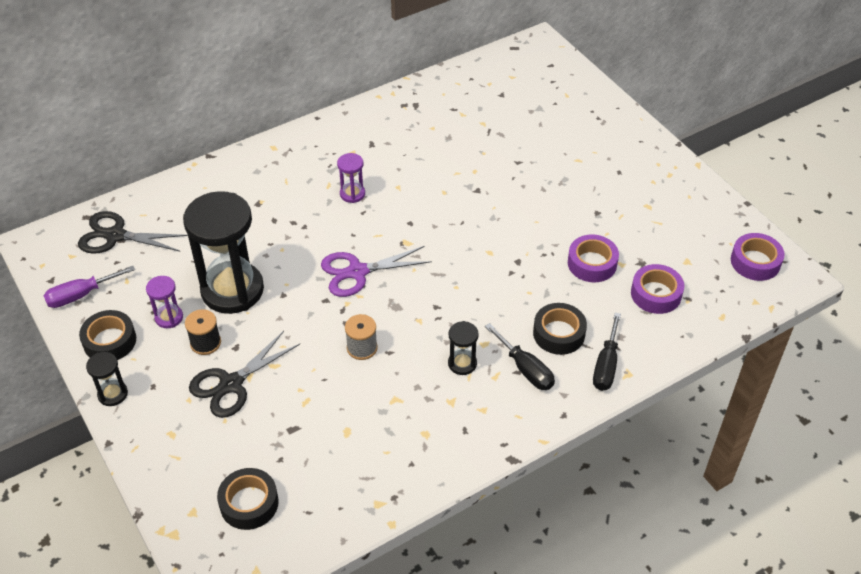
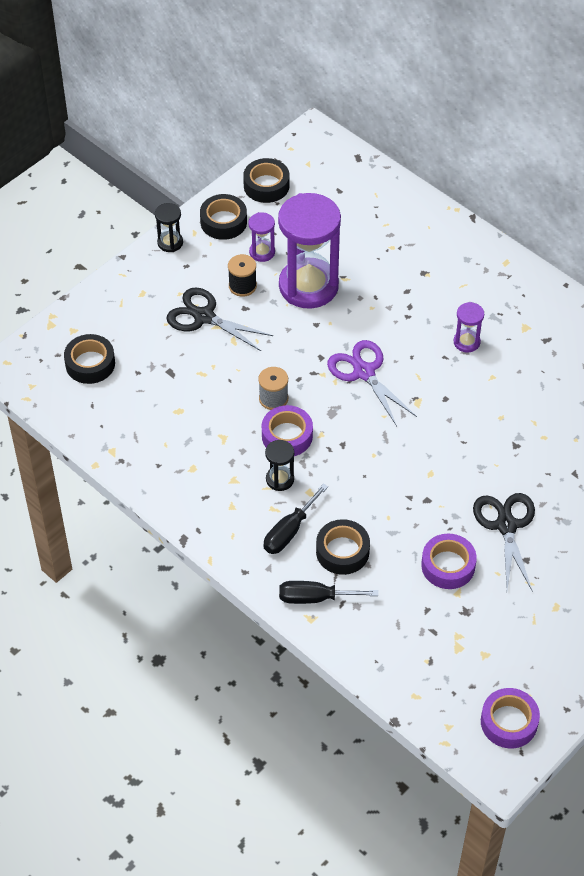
camera: 75 degrees right, 5 degrees up
(81, 295) = (266, 185): purple screwdriver -> black tape
(115, 236) = (342, 184): black scissors -> black scissors (506, 525)
(232, 290) = (308, 286): black hourglass -> purple hourglass
(656, 294) = (425, 630): purple tape -> purple tape (287, 436)

